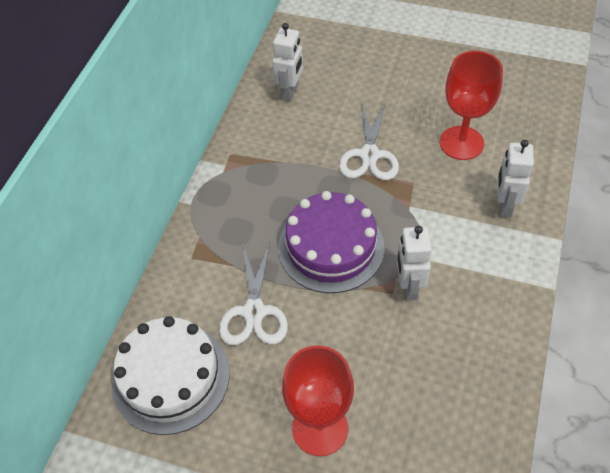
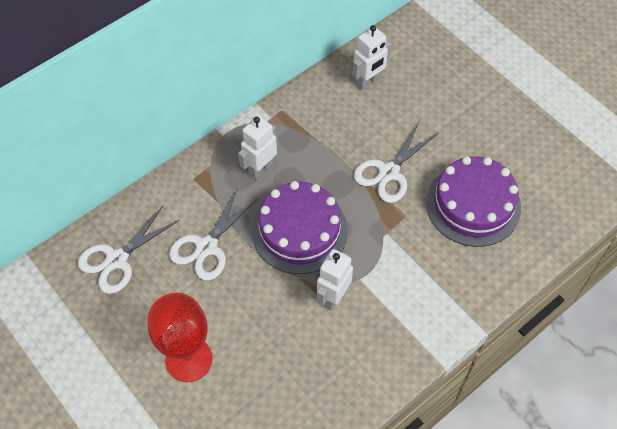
camera: 30 degrees right, 5 degrees up
(170, 377) = (117, 259): white cake -> white scissors
(461, 143) = (473, 205): red goblet -> purple cake
(504, 206) = (463, 278): white robot -> white robot (260, 168)

